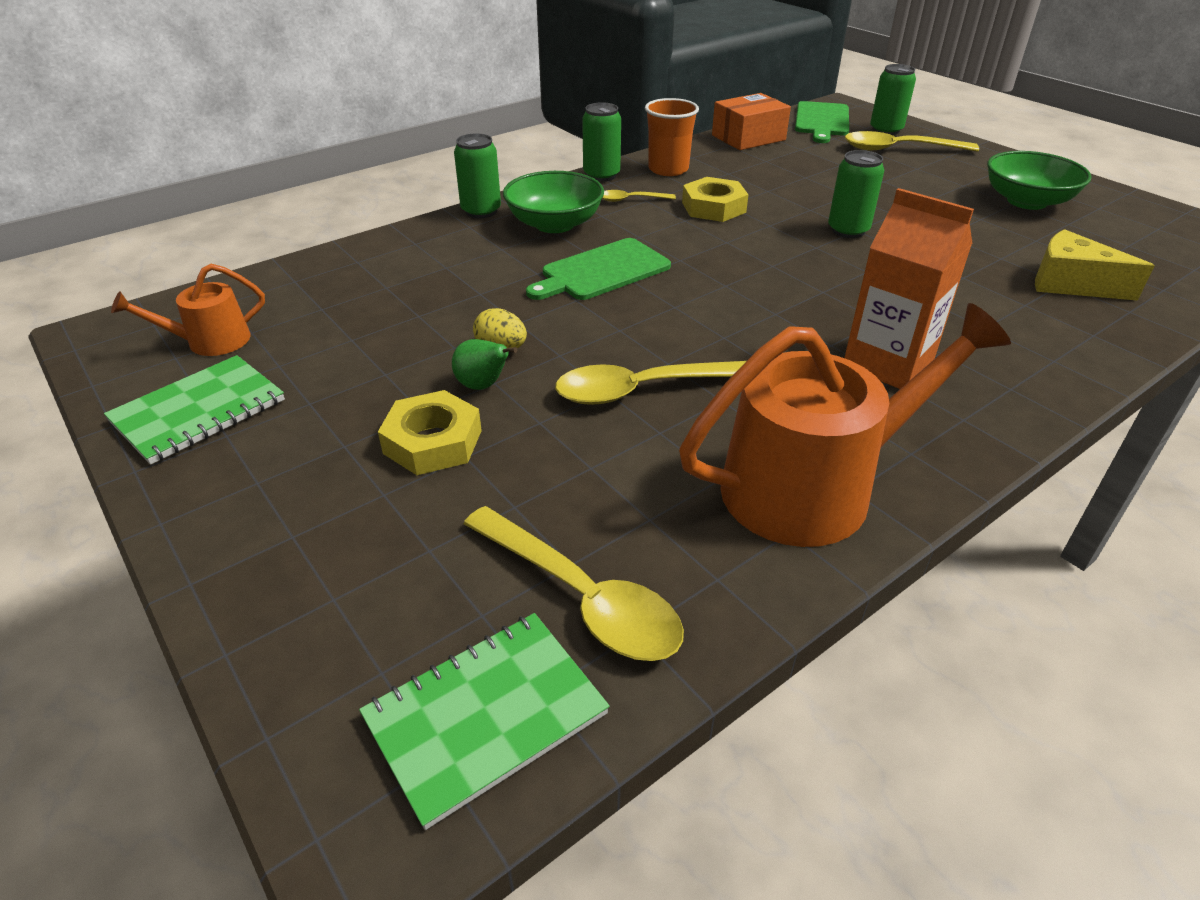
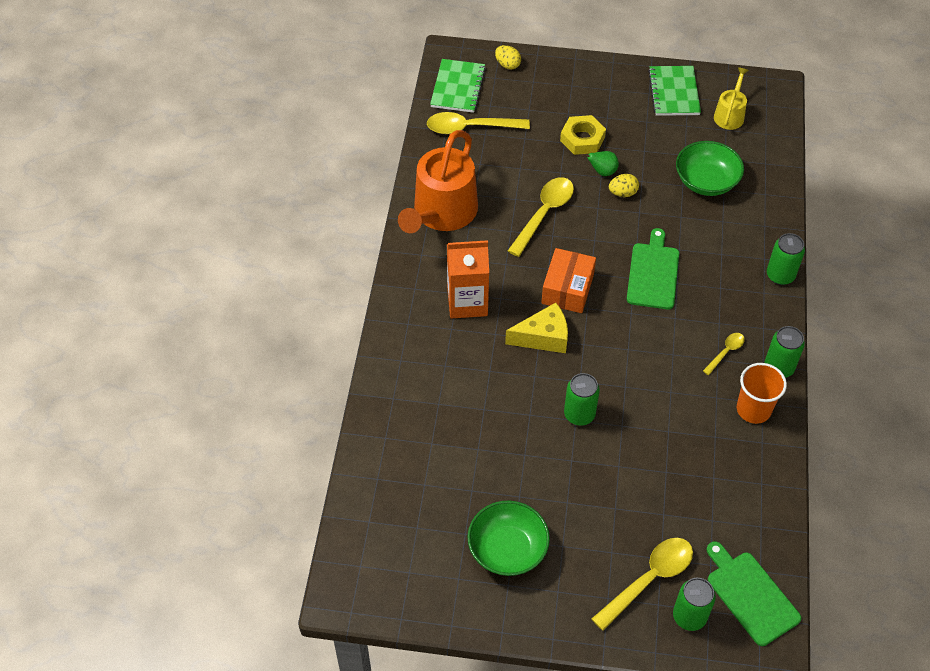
camera: 135 degrees right, 15 degrees up
(210, 341) = (729, 115): orange watering can -> yellow watering can
(312, 681) = (507, 65): none -> yellow egg
(554, 224) = (728, 294): green bowl -> green bowl (706, 181)
(713, 207) = (674, 381): yellow nut -> none
(748, 137) = (764, 509): orange box -> orange box (567, 289)
(1070, 283) = (427, 445): yellow cheese -> yellow cheese (543, 337)

